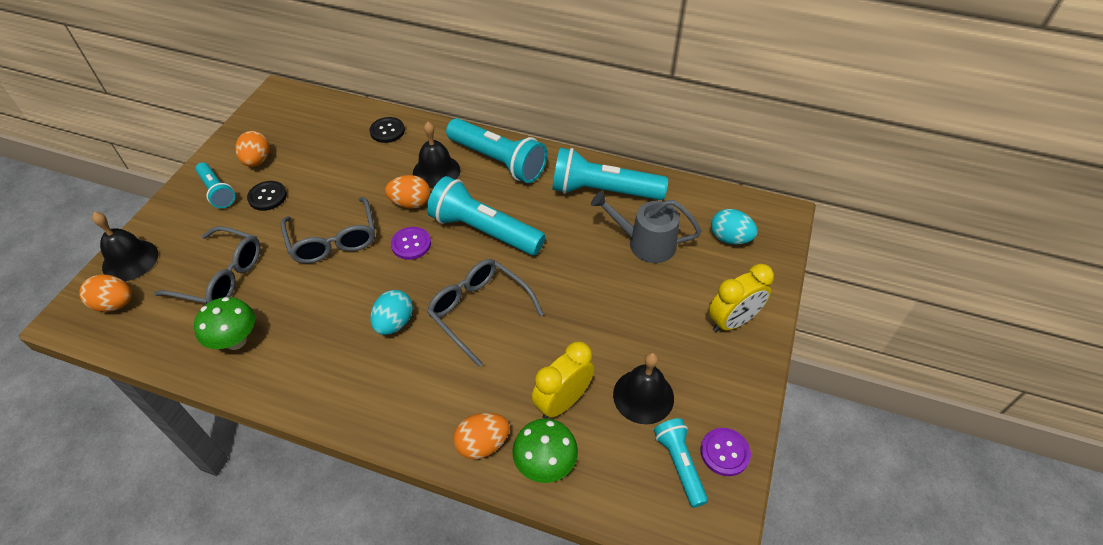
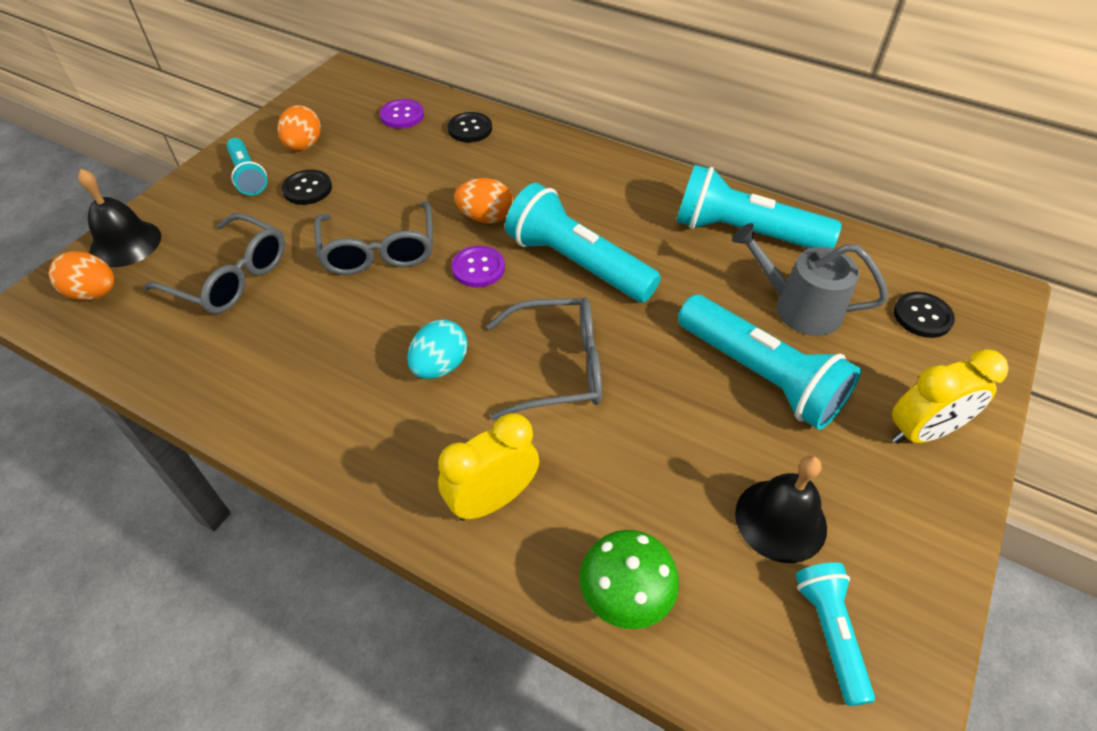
camera: 10 degrees right, 0 degrees up
(236, 341) = (231, 360): green mushroom -> none
(436, 171) = (524, 183): black bell -> none
(479, 312) = (557, 367): grey glasses -> grey glasses turned 120 degrees clockwise
(482, 444) = (537, 552): orange egg -> none
(498, 161) = (607, 179): turquoise flashlight -> turquoise flashlight (760, 375)
(562, 402) = (660, 509): yellow clock -> yellow clock (492, 499)
(724, 452) = (902, 626): purple button -> purple button (402, 115)
(730, 238) = (922, 316): turquoise egg -> black button

